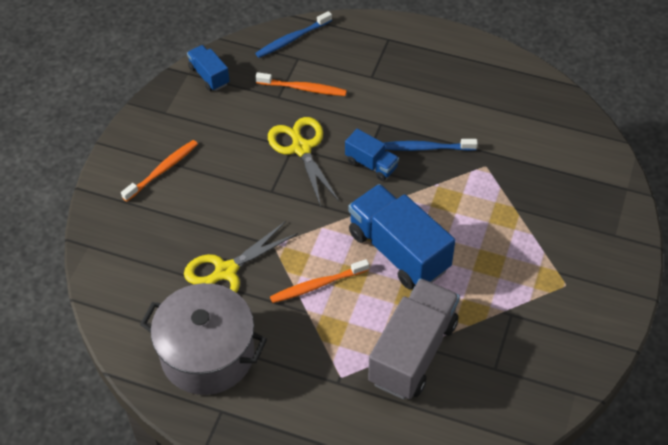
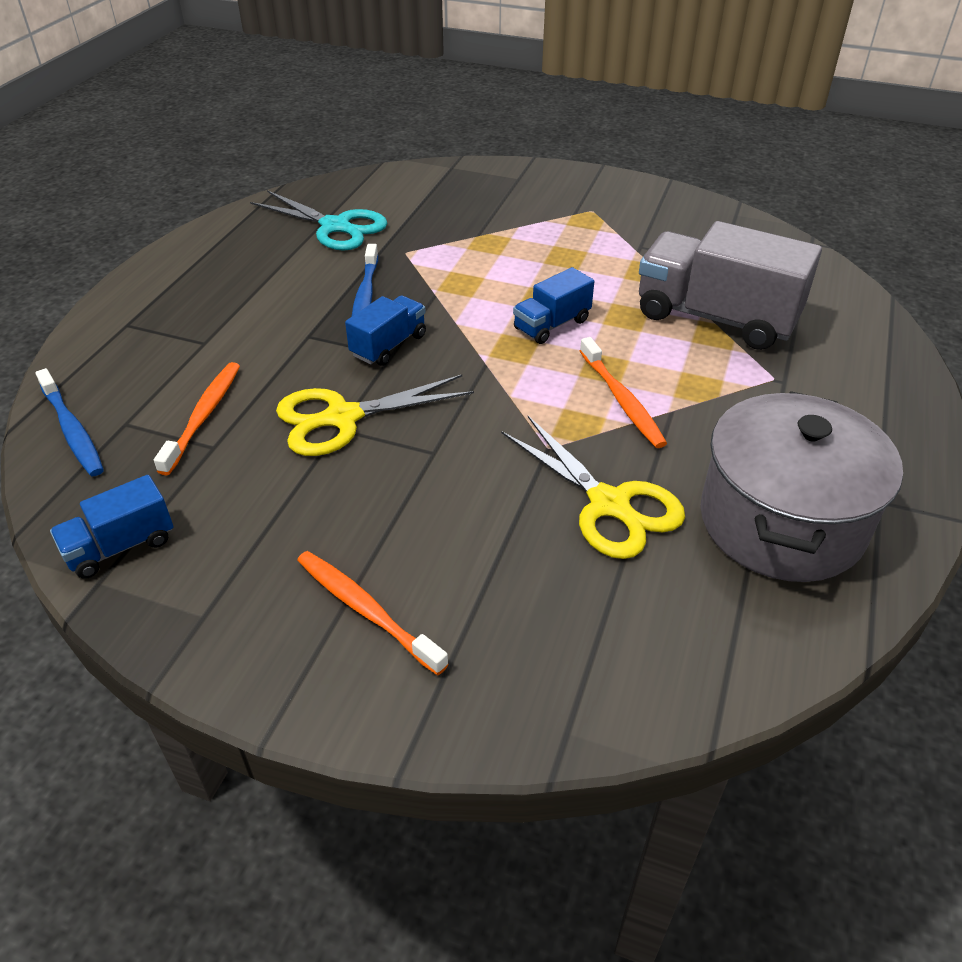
camera: 90 degrees left, 10 degrees down
(398, 251) = (551, 325): blue truck -> blue truck, size x0.51
(516, 123) = (335, 227): none -> turquoise scissors

